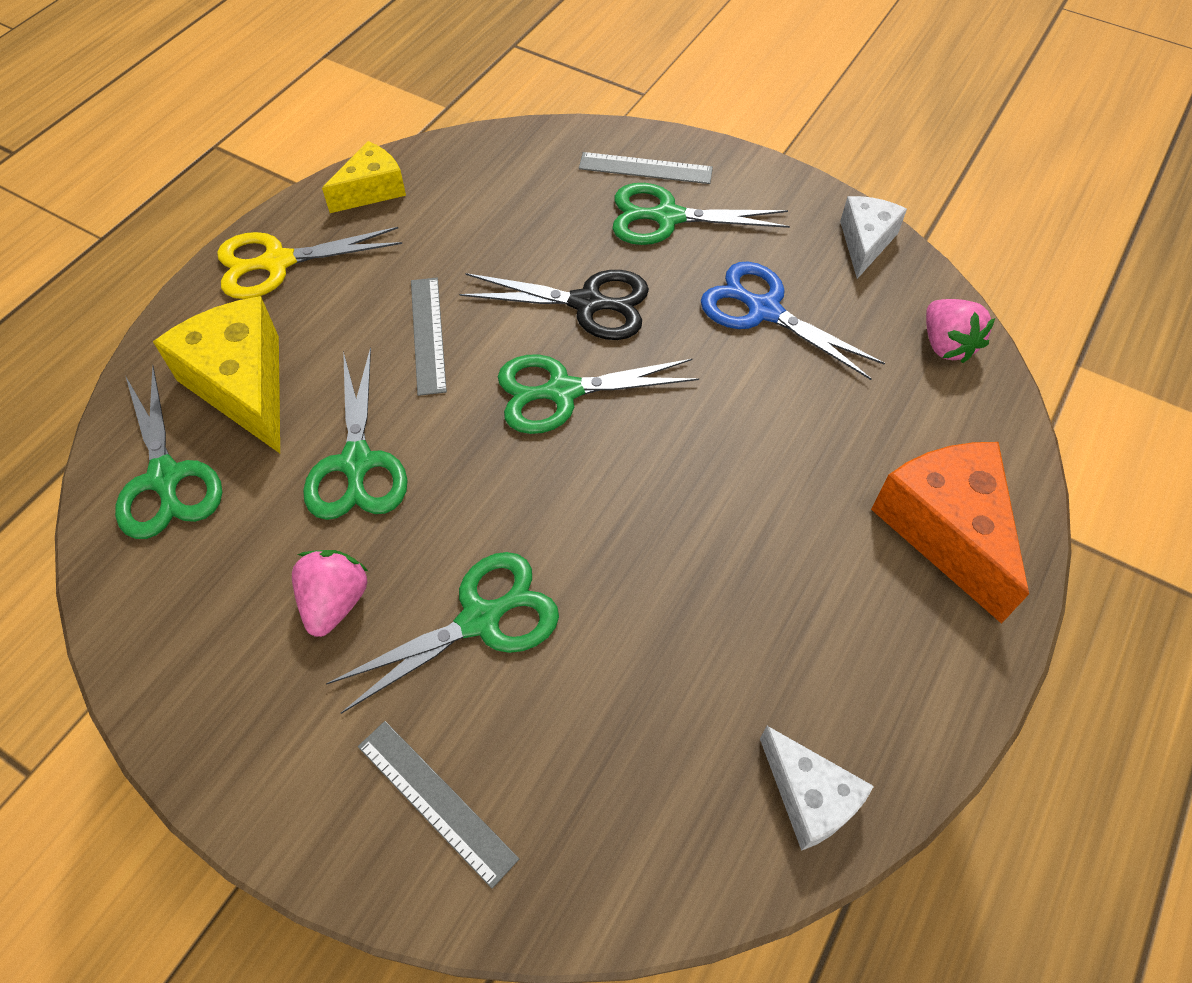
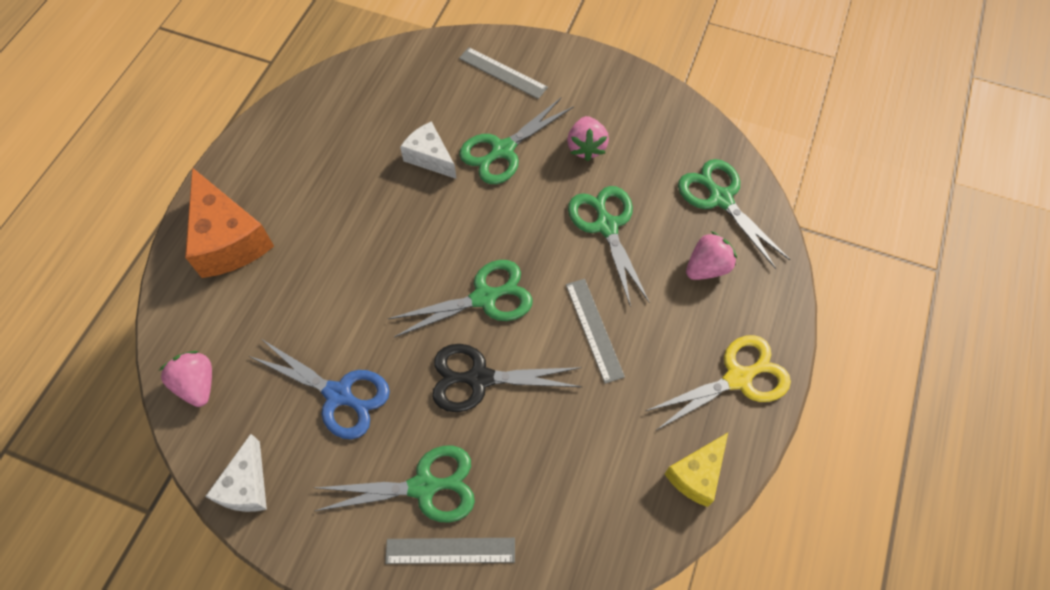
camera: 170 degrees right, 5 degrees up
(243, 385) = (707, 267): yellow cheese -> pink strawberry
(809, 797) = (323, 99): white cheese -> white cheese (430, 157)

